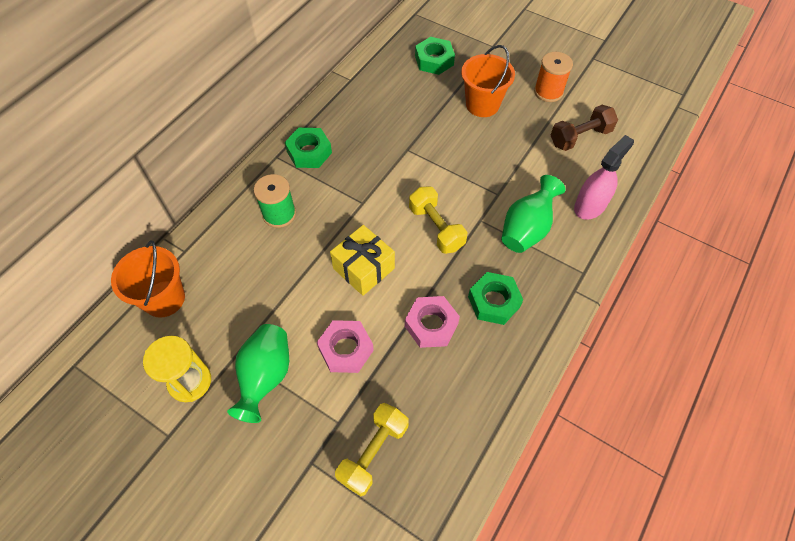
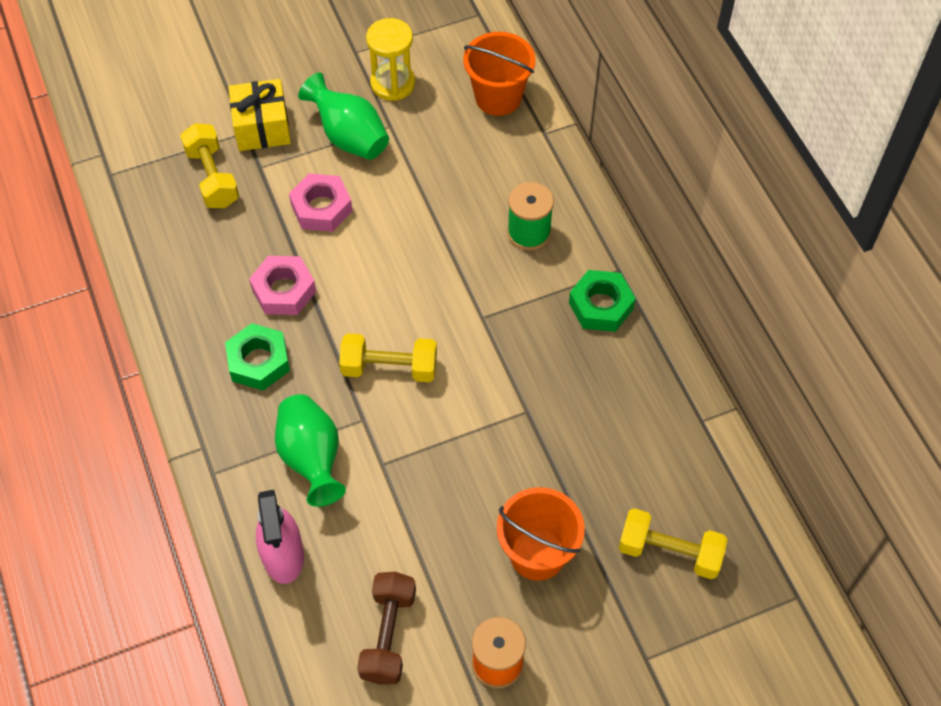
camera: 125 degrees right, 0 degrees up
(363, 268) = (396, 271): yellow gift -> yellow gift (262, 127)
(434, 60) = (669, 552): green nut -> yellow dumbbell

